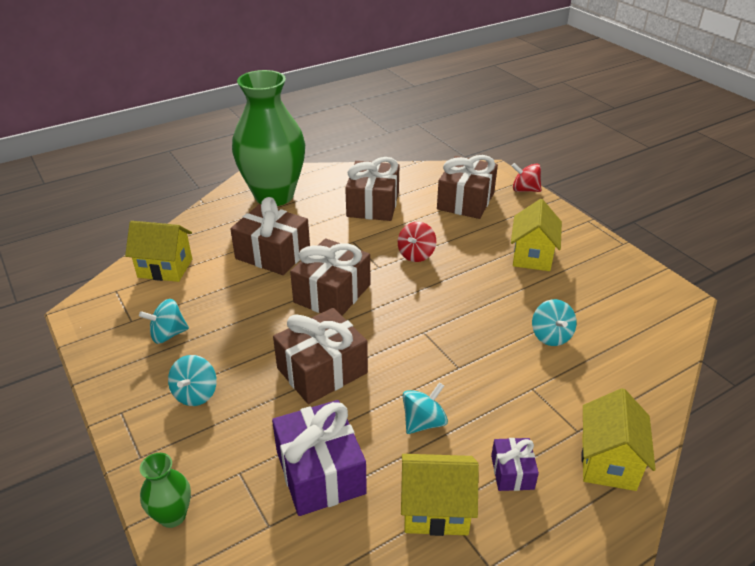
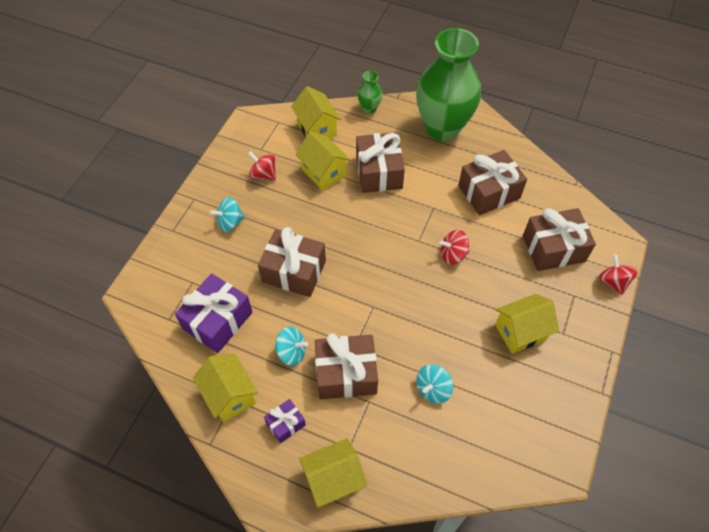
camera: 55 degrees right, 20 degrees up
(168, 334) = (263, 174): turquoise spinning top -> red spinning top
(172, 516) = (147, 272): green vase -> green vase (369, 108)
(225, 289) = (324, 173): none -> yellow house
(332, 293) = (367, 231): brown gift -> brown gift (346, 374)

